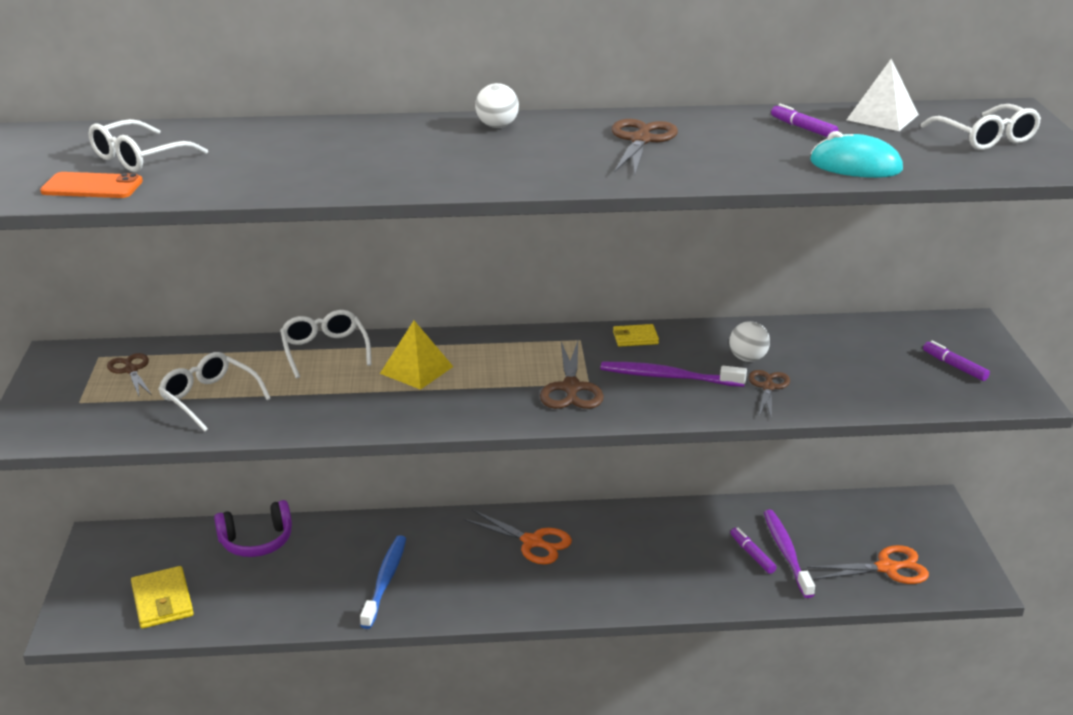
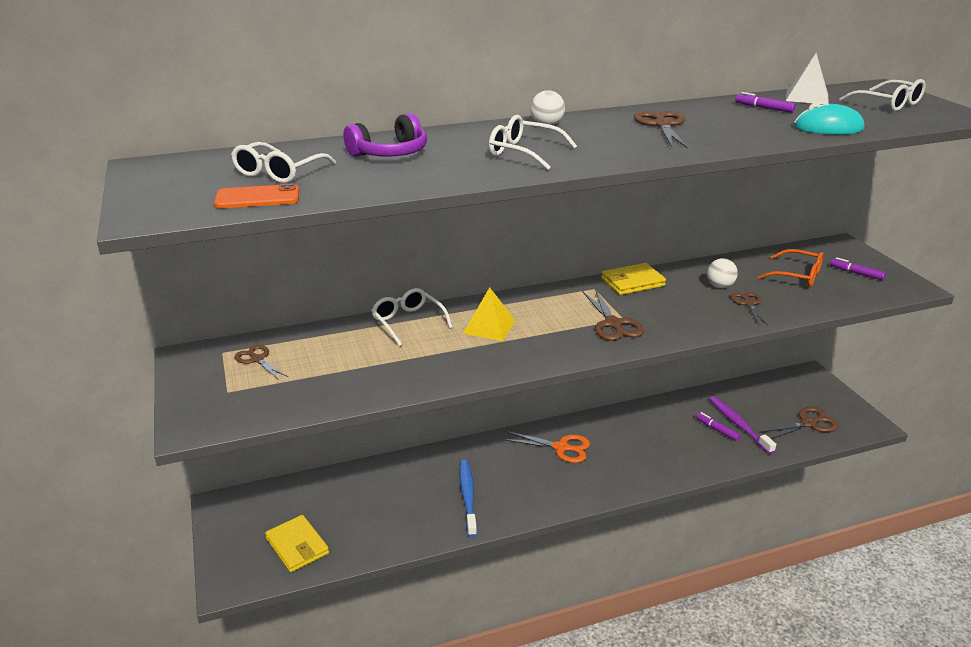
camera: 15 degrees left, 0 degrees up
(210, 398) = (338, 372): white glasses -> white glasses (524, 152)
(256, 541) = (351, 484): purple headphones -> purple headphones (390, 153)
(635, 338) = (632, 282): yellow wallet -> yellow wallet, size x1.69
(668, 377) = (675, 306): purple toothbrush -> none
(866, 359) = (797, 276): none -> orange glasses
(887, 568) = (808, 423): orange scissors -> brown scissors

